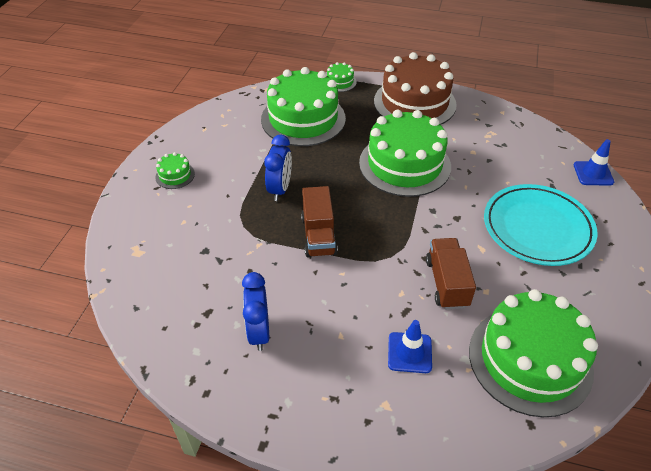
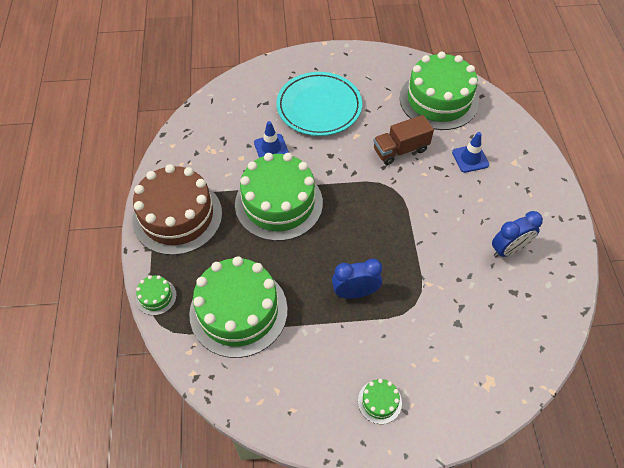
camera: 110 degrees left, 10 degrees up
(318, 235) = (396, 242): brown truck -> none
(593, 173) = (241, 80): blue traffic cone -> blue traffic cone (271, 148)

